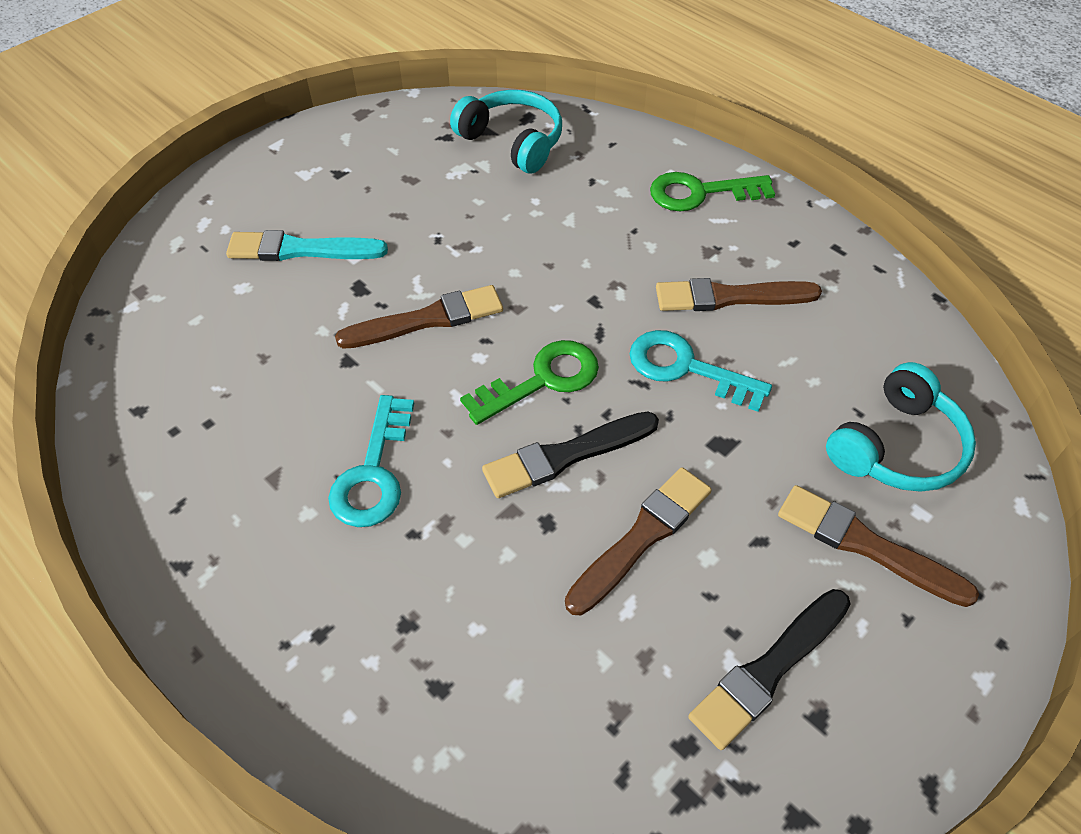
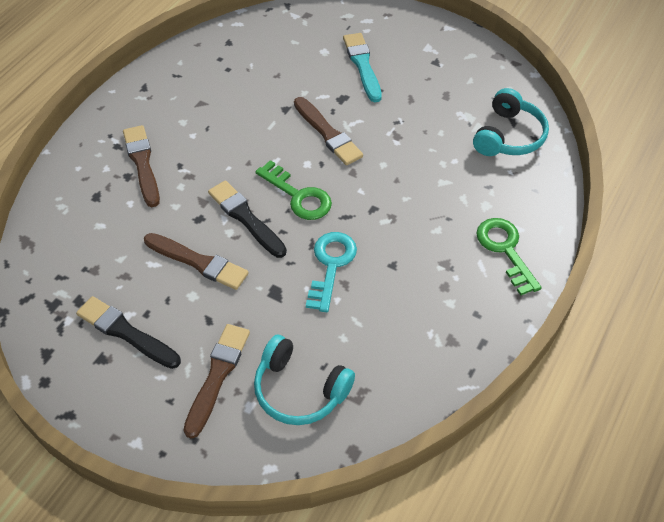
camera: 75 degrees right, 0 degrees up
(373, 472) = (213, 139): turquoise key -> none
(730, 297) = (404, 281): brown brush -> brown brush (142, 163)

